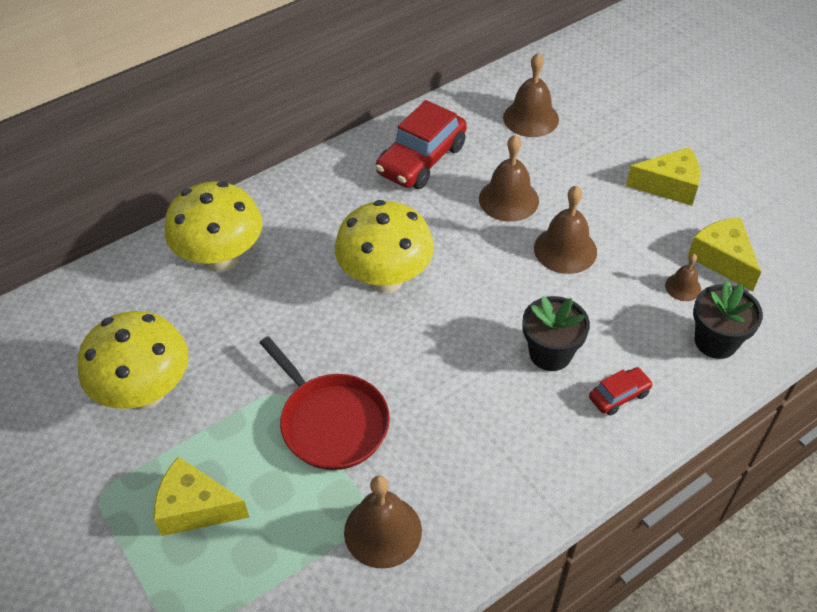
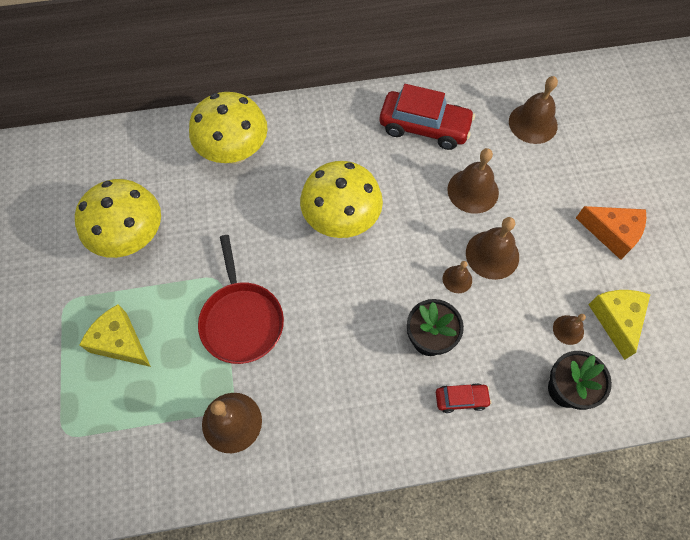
camera: 25 degrees right, 15 degrees up
(421, 160) = (424, 127): red car -> red car turned 135 degrees counterclockwise
(544, 286) = (457, 279): none -> brown bell
(669, 186) = (612, 233): yellow cheese -> orange cheese

